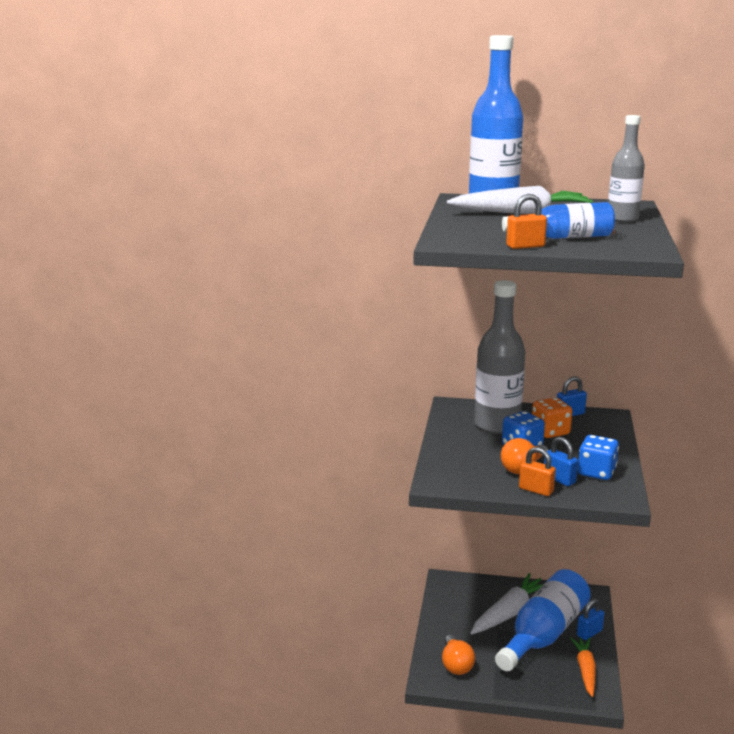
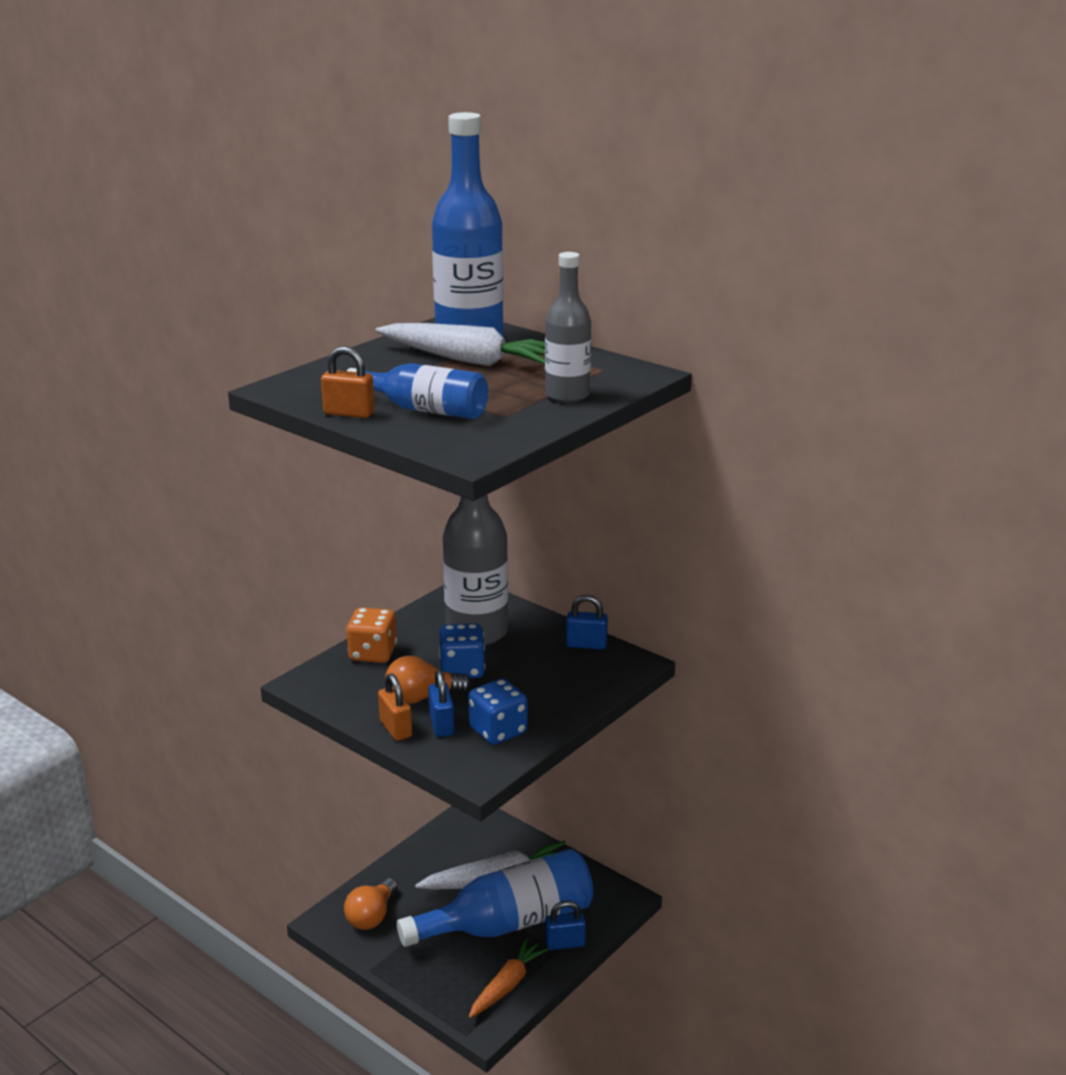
camera: 30 degrees right, 5 degrees up
(550, 432) = (525, 661): orange dice -> orange dice (373, 653)

